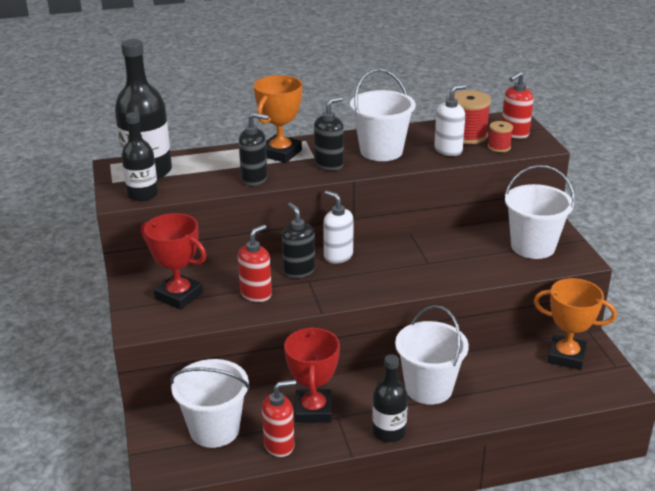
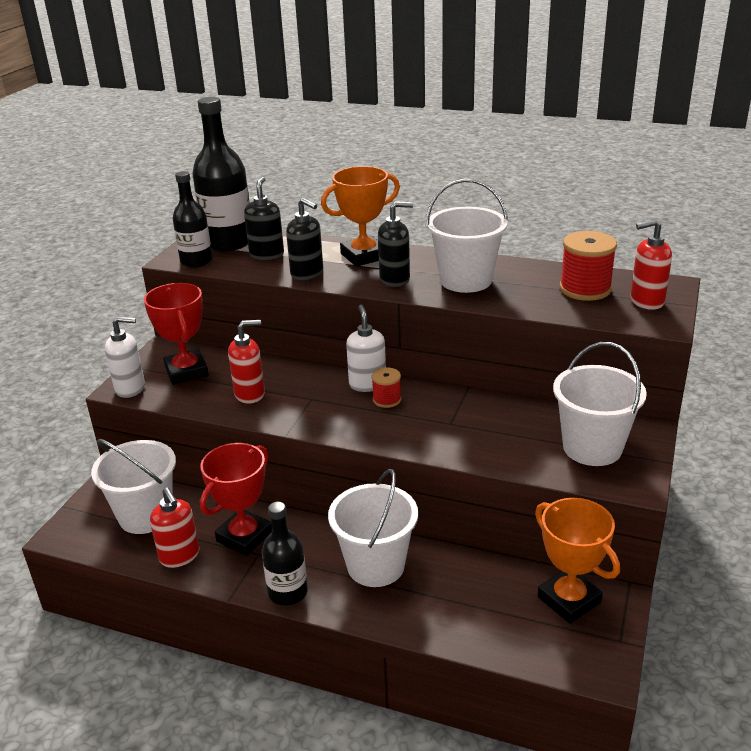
camera: 35 degrees right, 0 degrees up
(279, 445) = (180, 556): red soap dispenser -> red soap dispenser turned 45 degrees clockwise
(299, 271) = (314, 386): black soap dispenser -> black soap dispenser (267, 255)
(448, 150) = (541, 299): white soap dispenser -> white soap dispenser (130, 388)
(499, 147) = (606, 311): red spool -> red spool (387, 399)

